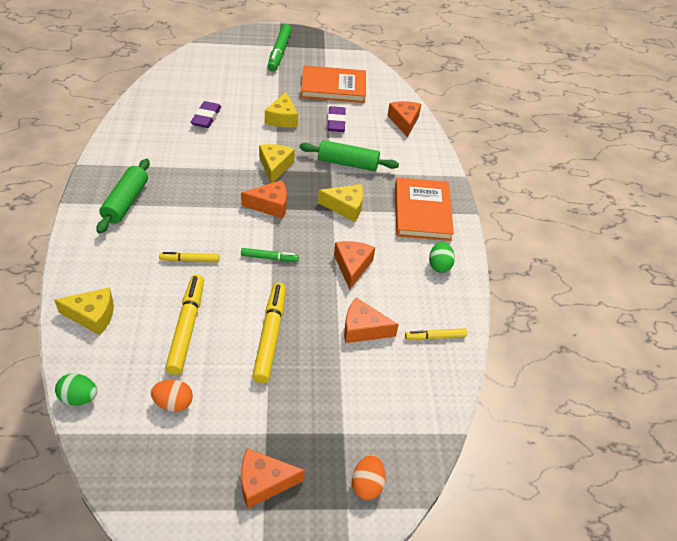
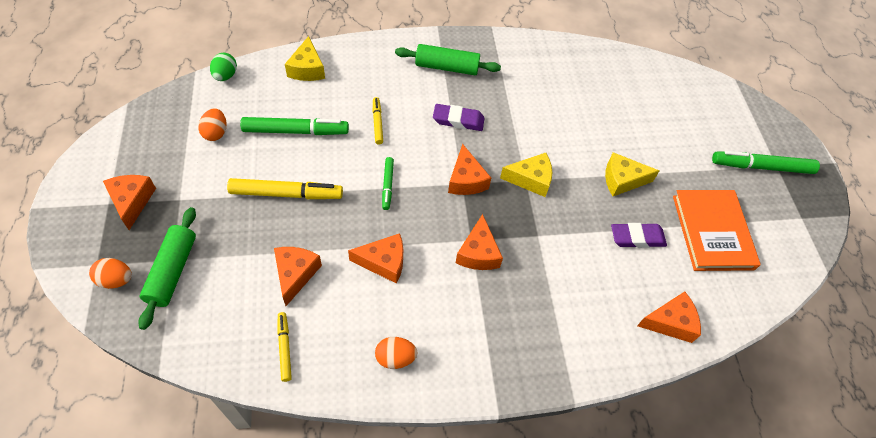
camera: 85 degrees right, 10 degrees up
(187, 327) = (295, 131): yellow marker -> green marker
(206, 117) = (596, 110): purple eraser -> purple eraser (458, 120)
(345, 207) = (478, 253): yellow cheese -> orange cheese
(348, 163) = (558, 253): green rolling pin -> green rolling pin (172, 271)
(422, 212) = (488, 341): orange book -> none
(439, 265) = (395, 358): green egg -> orange egg

